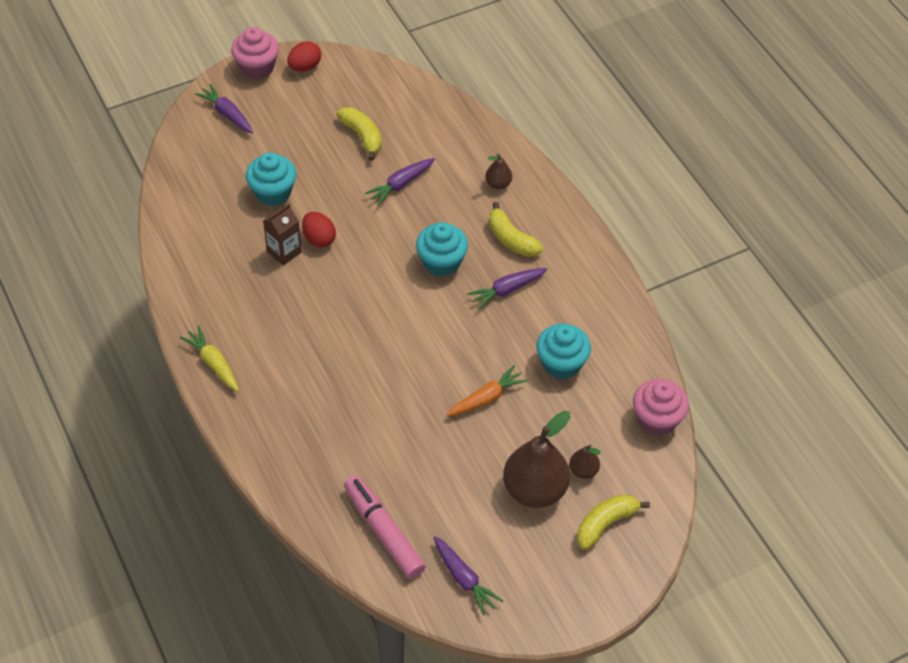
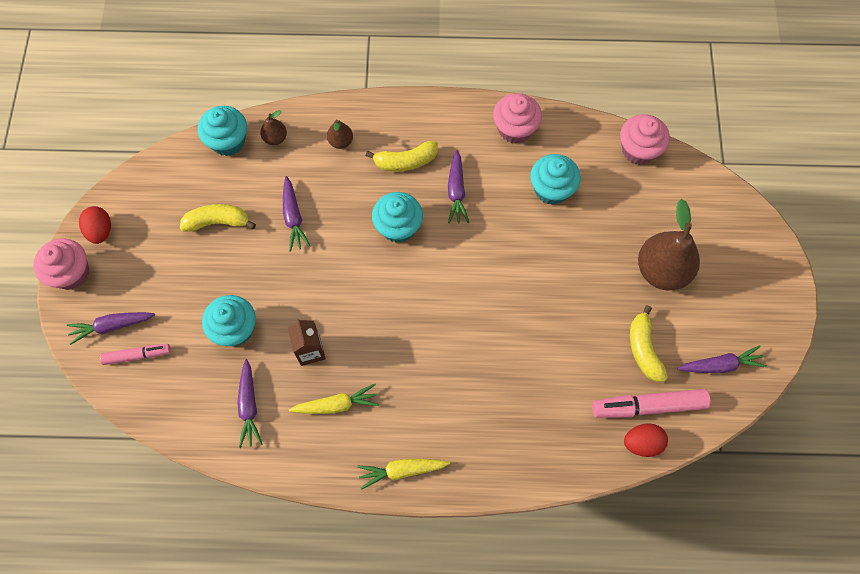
camera: 60 degrees left, 15 degrees up
(210, 233) = (249, 406): none -> purple carrot
(212, 141) = (137, 355): none -> pink marker
(246, 291) = (336, 404): none -> yellow carrot
(319, 239) = (313, 314): red egg -> red egg (642, 443)
(443, 107) = (228, 141): none -> turquoise cupcake
(486, 398) = (556, 261): orange carrot -> none
(583, 471) = (660, 226): brown pear -> brown pear (275, 138)
(605, 524) = (716, 236): yellow banana -> yellow banana (644, 349)
(606, 308) = (515, 129): none -> pink cupcake

